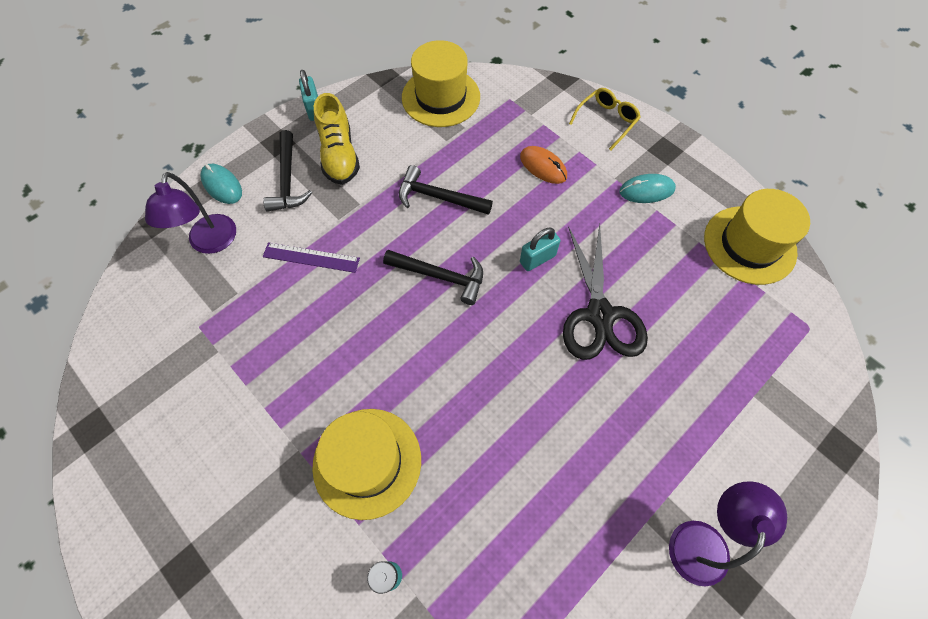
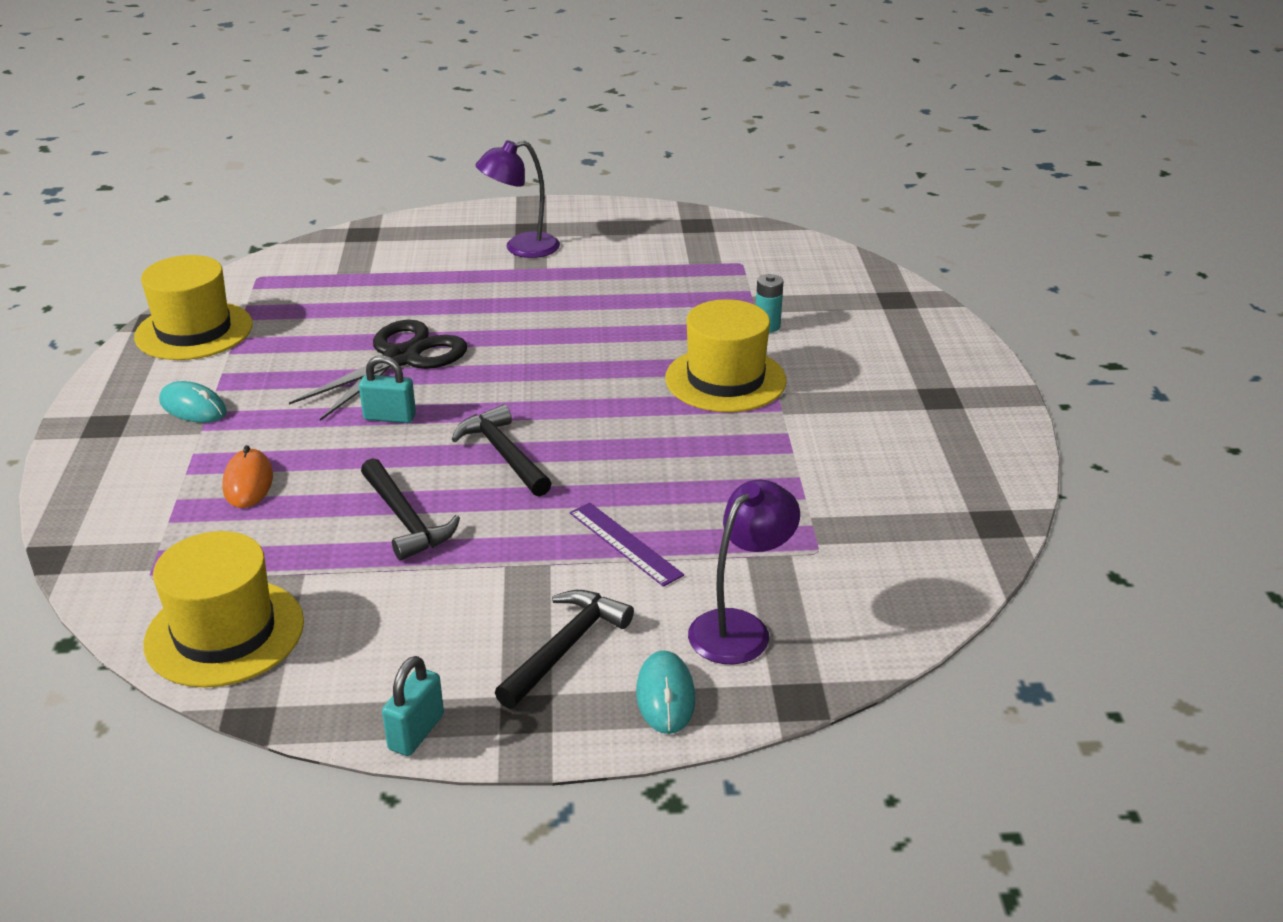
camera: 140 degrees left, 30 degrees down
(339, 155) = (460, 639): yellow shoe -> none
(606, 121) = (100, 483): yellow glasses -> none

